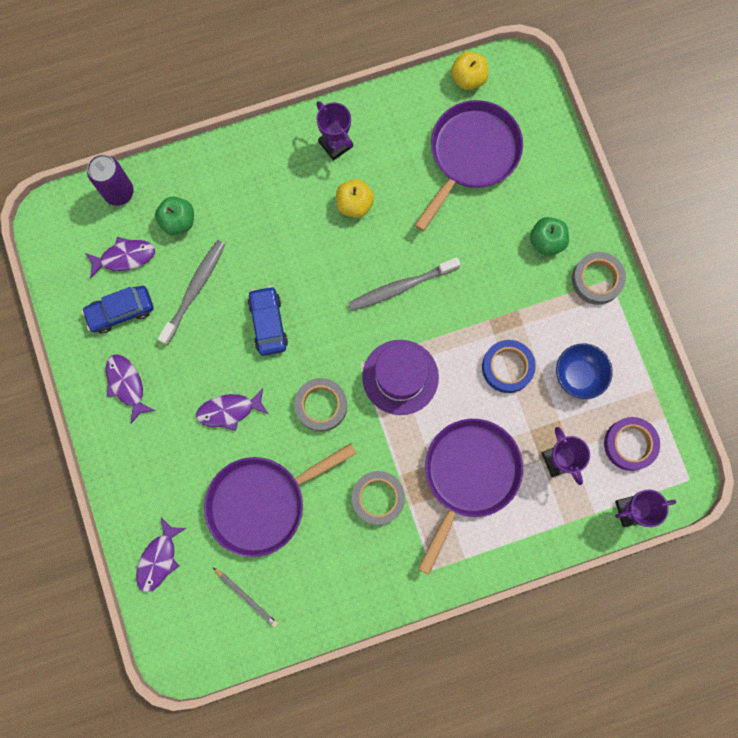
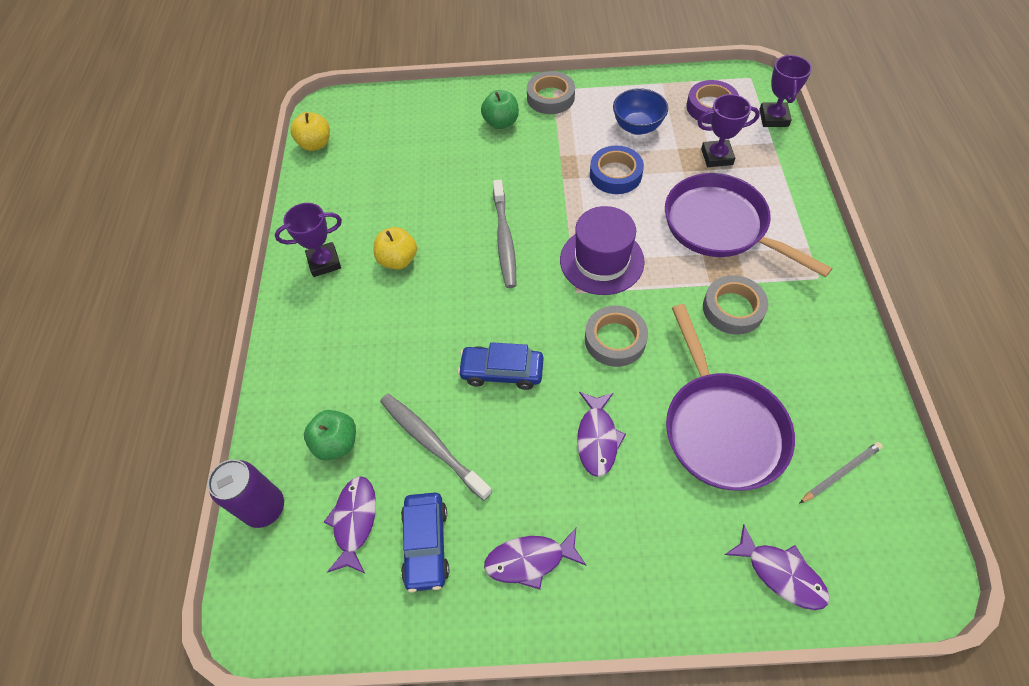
camera: 70 degrees left, 20 degrees down
(471, 155) = (392, 157): purple pan -> none

